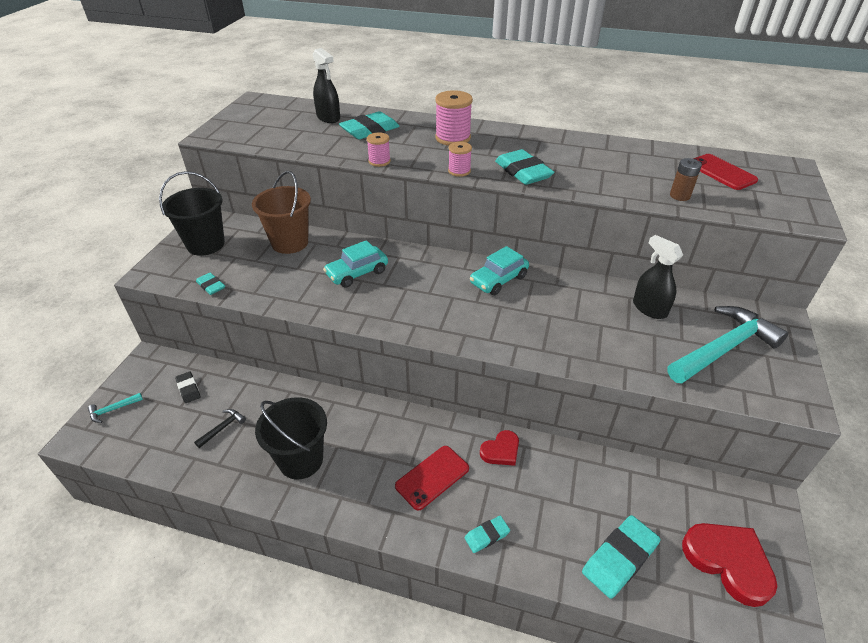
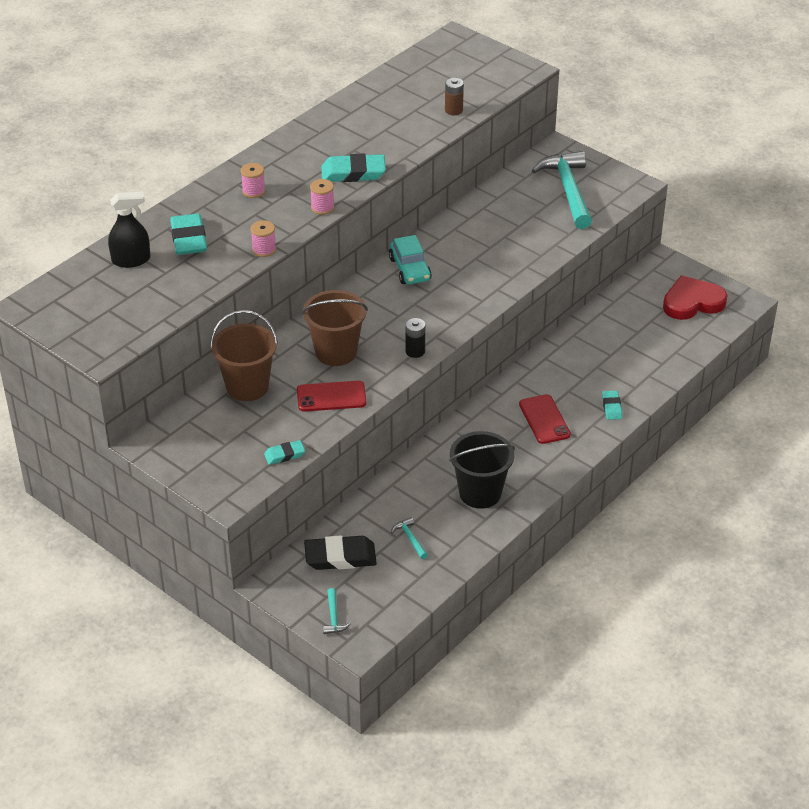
camera: 65 degrees left, 0 degrees up
(188, 389) = (340, 557): black eraser -> black eraser, size x1.83
(205, 244) = (202, 450): black bucket -> none
(222, 428) = (410, 538): black hammer -> turquoise hammer
(357, 273) = (336, 352): turquoise car -> brown bucket
(385, 318) = (415, 351): none -> black battery
(453, 138) = (253, 191): pink spool -> pink spool, size x0.58
(501, 450) = (542, 372): red heart -> none
(619, 558) = (664, 350): turquoise eraser -> none
(649, 308) = (503, 204): black spray bottle -> none
(721, 172) = (436, 74): red phone -> red phone (331, 397)

